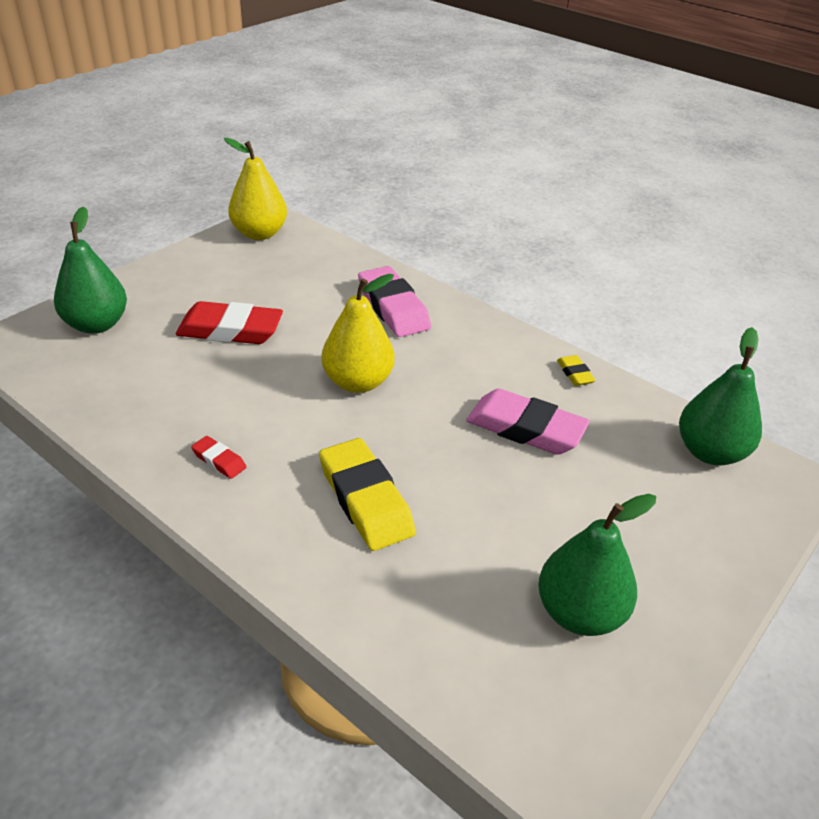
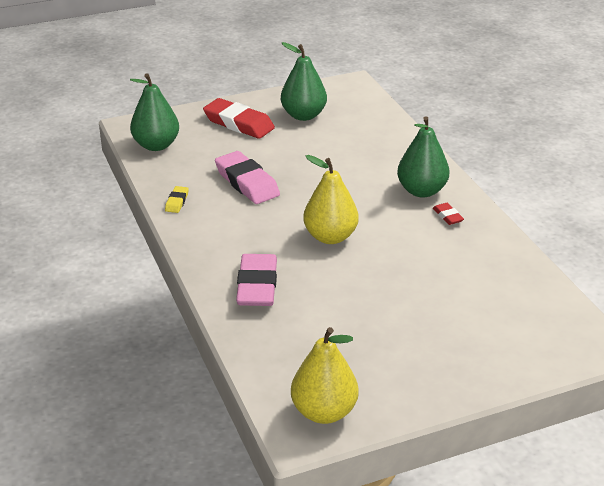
camera: 150 degrees left, 5 degrees down
(97, 324) = (517, 341): green pear -> green pear (421, 191)
(230, 330) = (404, 303): red eraser -> red eraser (239, 123)
(366, 499) = (371, 176): yellow eraser -> none

